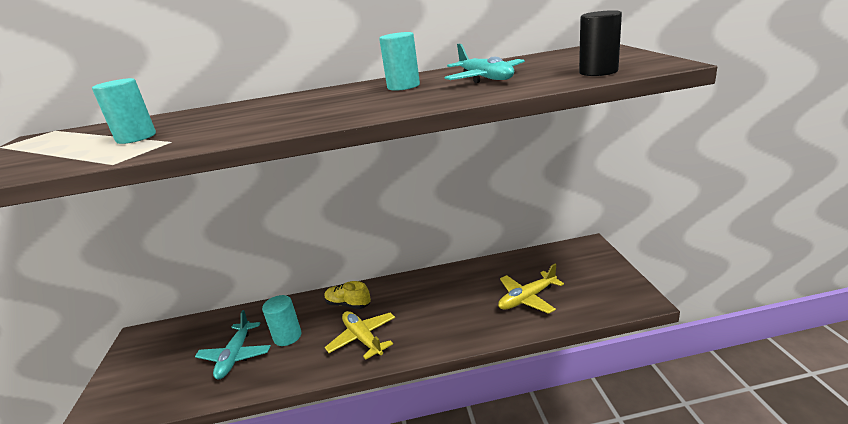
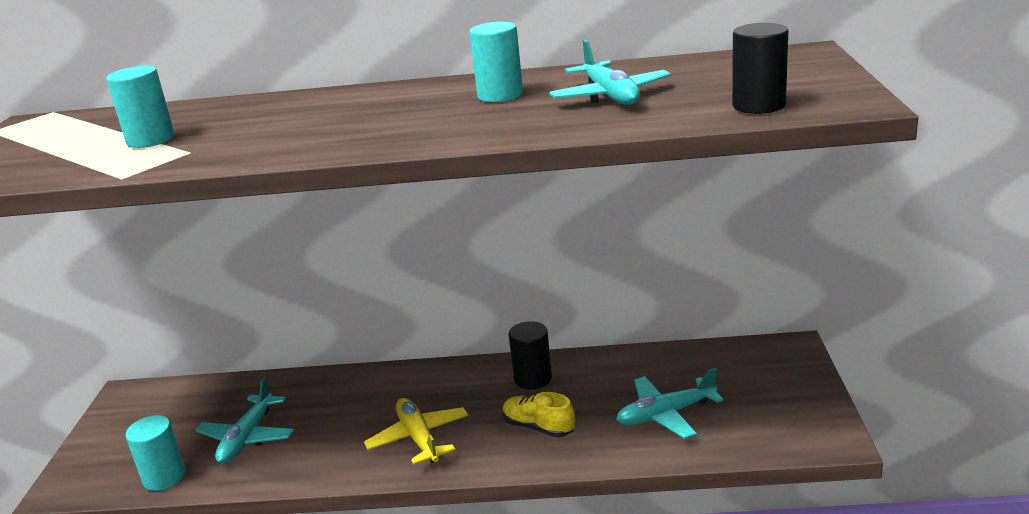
camera: 10 degrees right, 0 degrees up
(287, 336) = (319, 421): turquoise cylinder -> turquoise cylinder (164, 477)
(348, 304) = (411, 389): yellow shoe -> yellow shoe (538, 427)
(430, 286) = (533, 379): none -> black cylinder
(527, 298) = (666, 414): yellow plane -> turquoise plane

